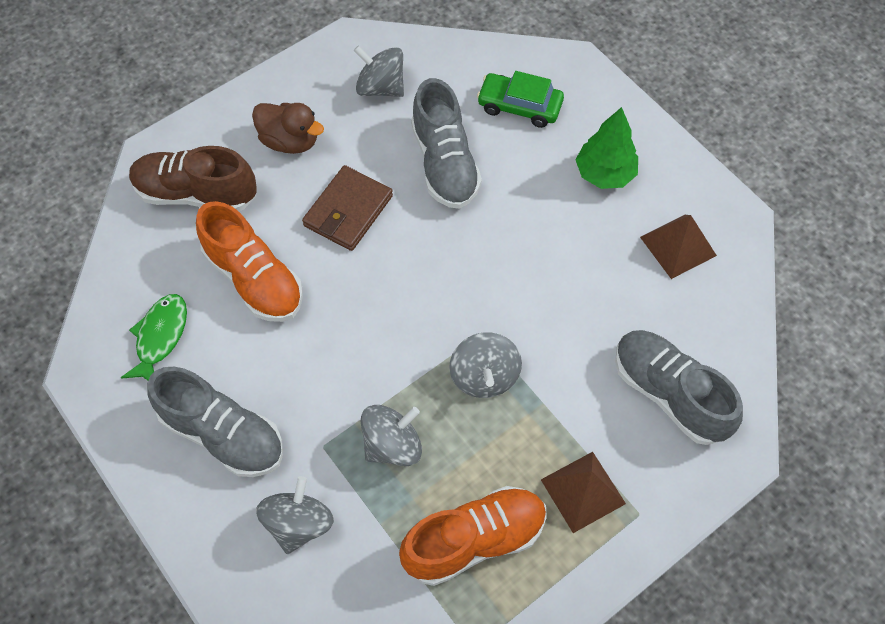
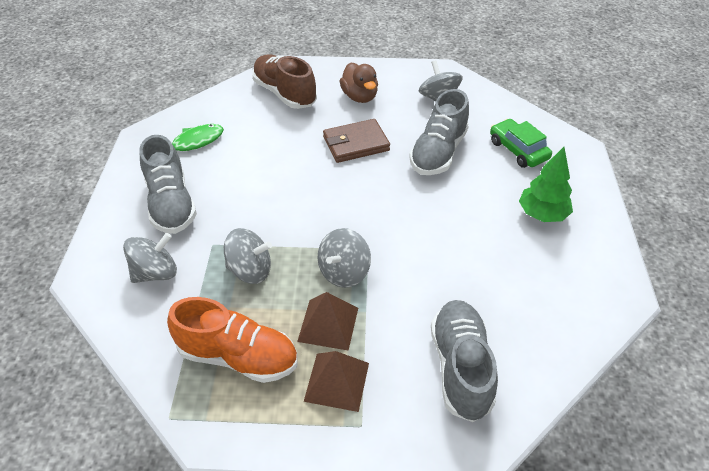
camera: 40 degrees right, 15 degrees down
(254, 279) = (270, 145): orange shoe -> none
(678, 246) = (557, 284): brown pyramid -> brown pyramid (328, 324)

